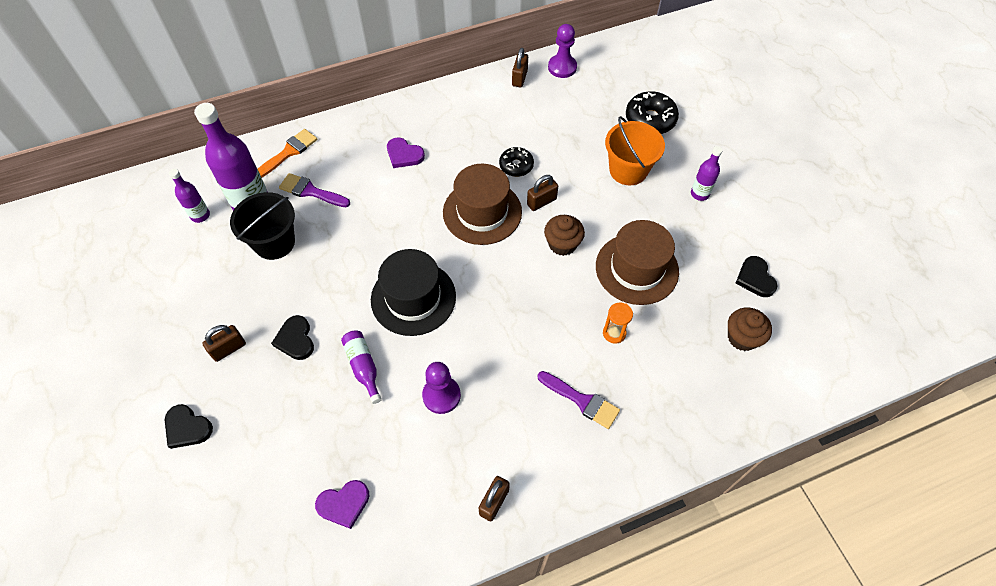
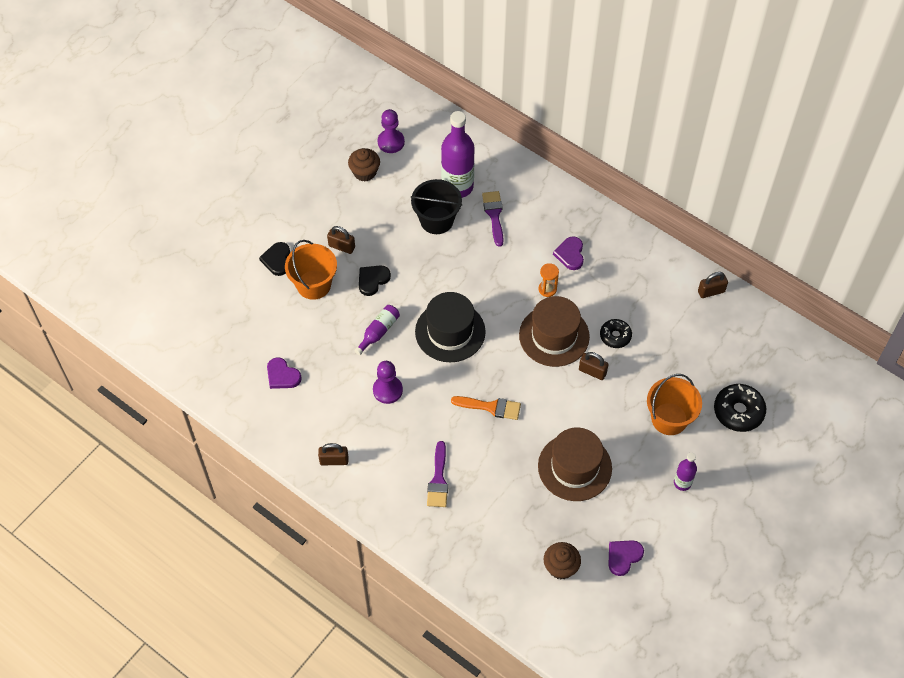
camera: 60 degrees right, 0 degrees up
(200, 215) = (427, 162): purple bottle -> none
(252, 404) = (314, 285): none -> orange bucket
(289, 152) = (518, 179): orange brush -> orange brush (490, 407)
(562, 67) = (748, 317): purple pawn -> purple pawn (391, 142)
(562, 244) = (562, 405): brown cupcake -> brown cupcake (365, 172)
(614, 333) = (506, 476): orange hourglass -> orange hourglass (547, 289)
(755, 278) = (623, 557): black heart -> purple heart

